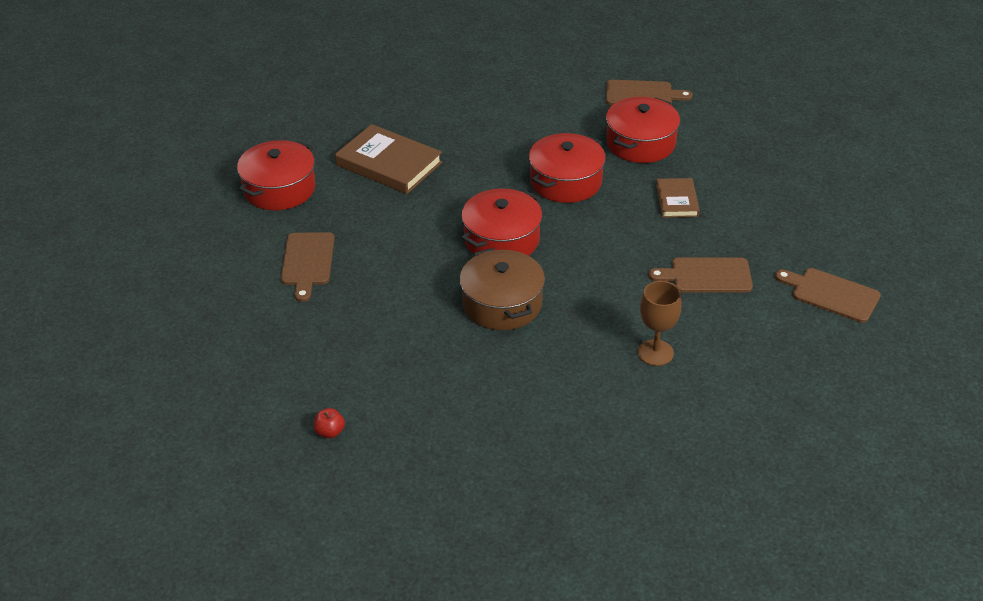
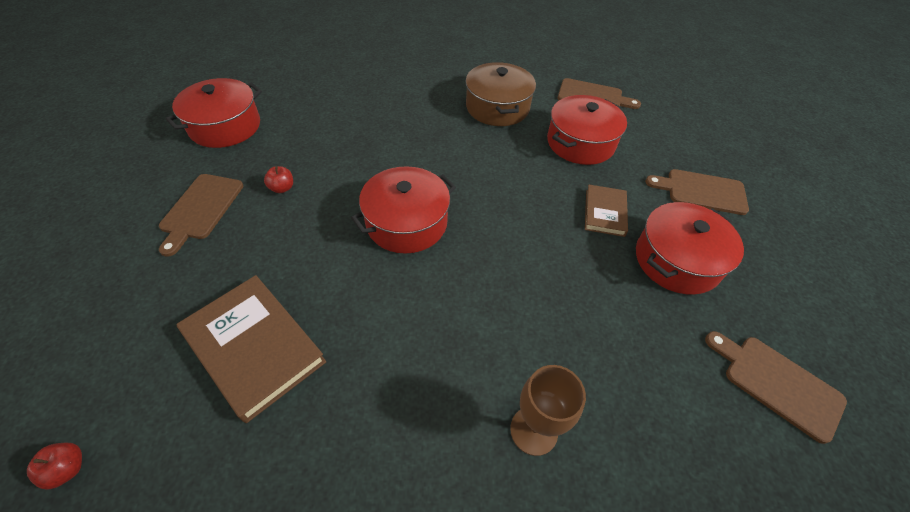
camera: 10 degrees right, 10 degrees up
(372, 232) = (282, 188): none -> red apple
(389, 164) = (336, 120): brown book -> brown book (254, 347)
(502, 304) = (373, 307): brown pot -> brown pot (497, 107)
(566, 181) = (495, 169): red pot -> red pot (677, 260)
(706, 276) = (621, 319): brown cutting board -> brown cutting board (701, 191)

